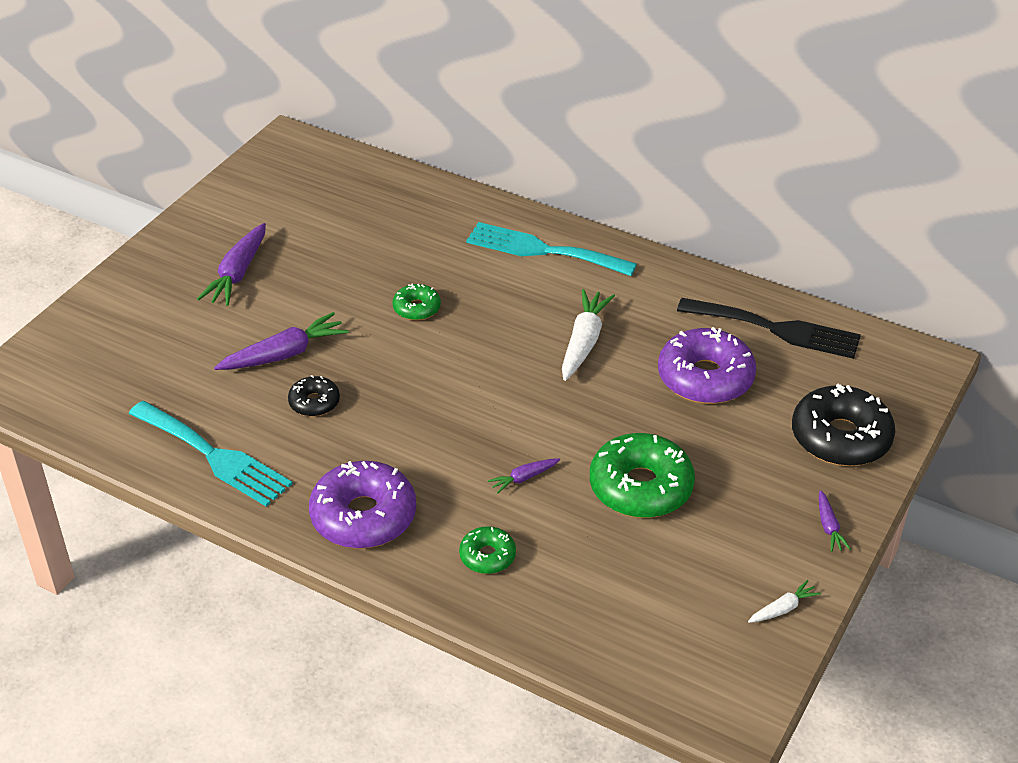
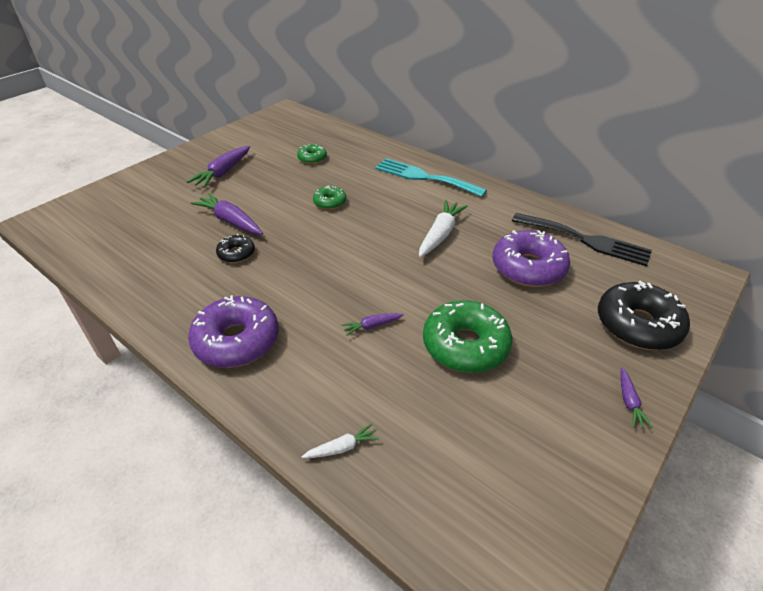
camera: 10 degrees right, 0 degrees up
(214, 456) = (149, 282): turquoise fork -> none
(284, 354) = (230, 221): purple carrot -> purple carrot turned 120 degrees counterclockwise
(487, 556) = (324, 388): green donut -> green donut (312, 158)
(783, 608) = (584, 479): white carrot -> white carrot (342, 447)

